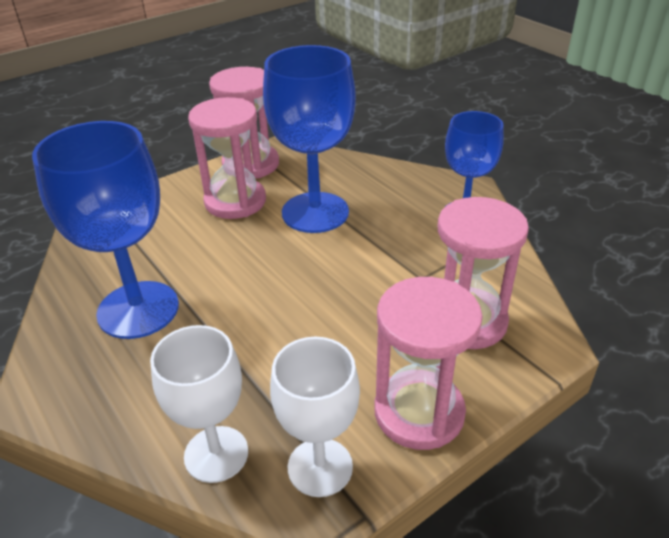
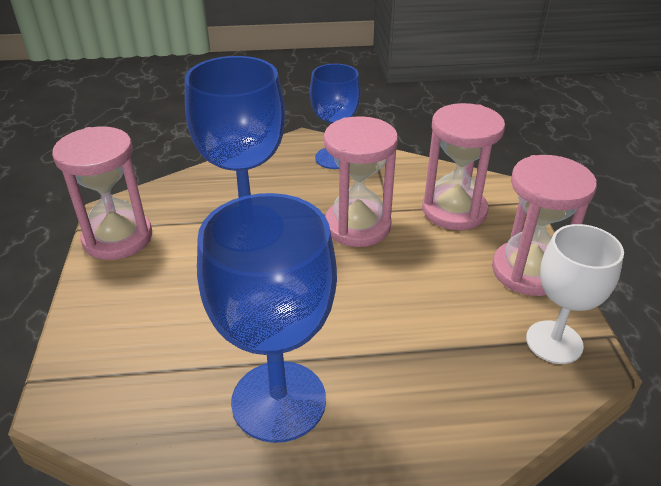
camera: 60 degrees left, 0 degrees up
(216, 454) = (511, 400): white goblet -> none
(235, 201) = (171, 271): pink hourglass -> pink hourglass (357, 226)

